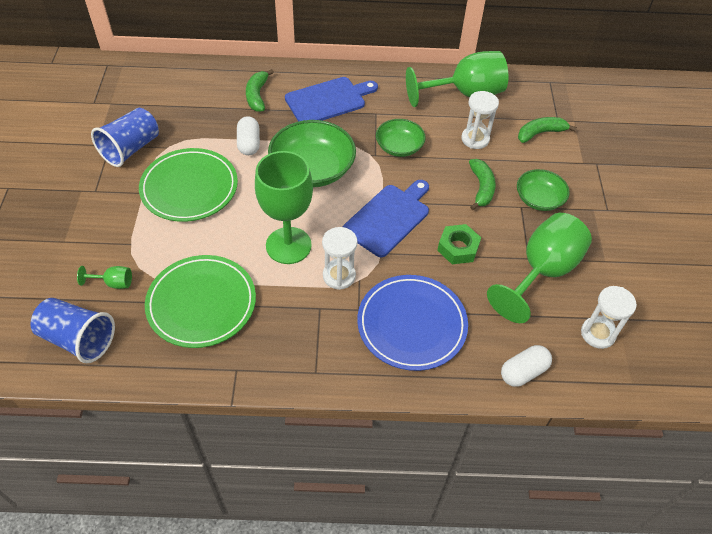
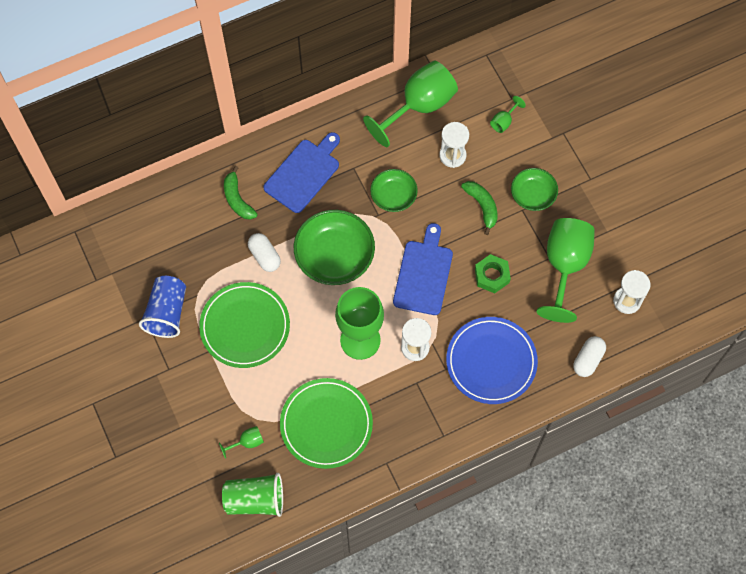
camera: 25 degrees left, 15 degrees up
(78, 339) = (255, 499): blue cup -> green cup
(540, 133) = (504, 121): green banana -> green goblet

